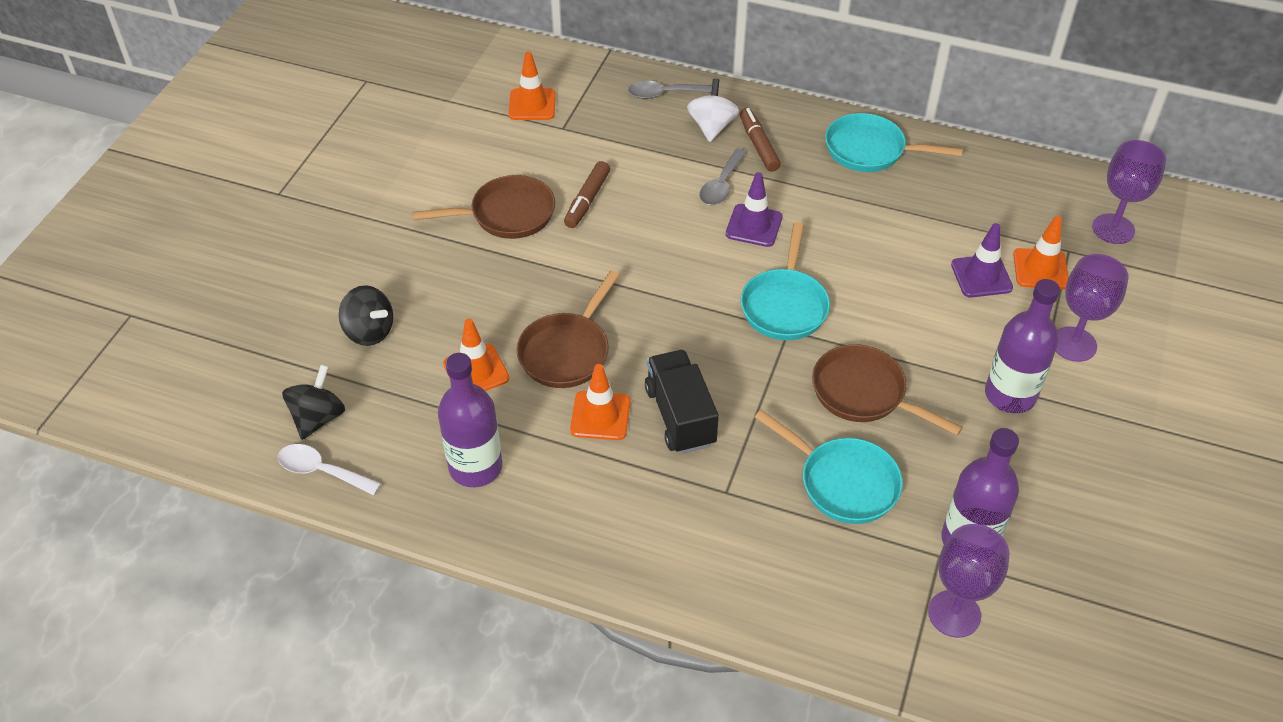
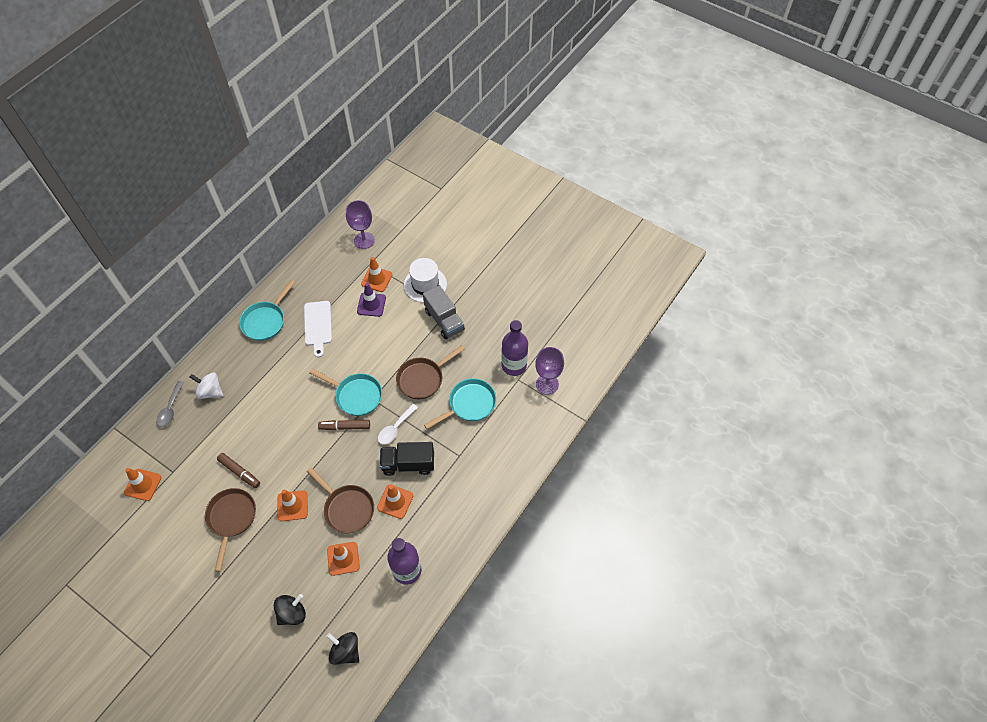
camera: 75 degrees left, 10 degrees up
(322, 471) = (383, 653): white spoon -> white spoon (395, 428)
(550, 280) = (292, 506): none -> orange traffic cone
(721, 185) = (259, 400): grey spoon -> none
(754, 226) = (296, 393): purple traffic cone -> none
(758, 145) = (236, 372): brown marker -> brown marker (345, 427)
(897, 217) = (318, 325): none -> white cutting board
(1010, 395) = (444, 320): purple bottle -> grey truck
(1073, 344) = (425, 284): purple goblet -> white hat

